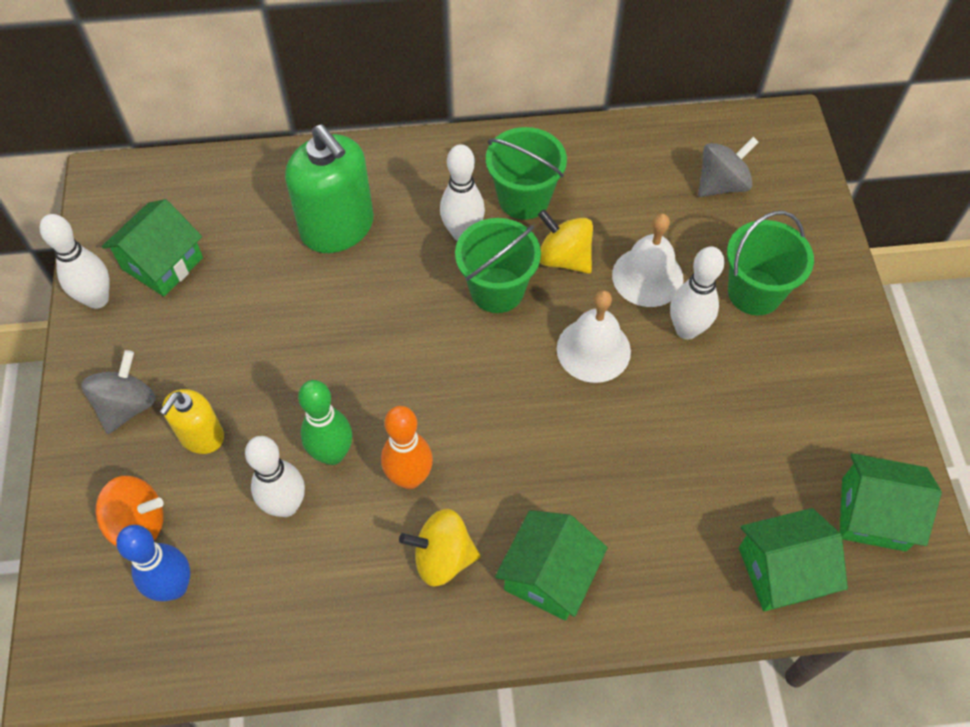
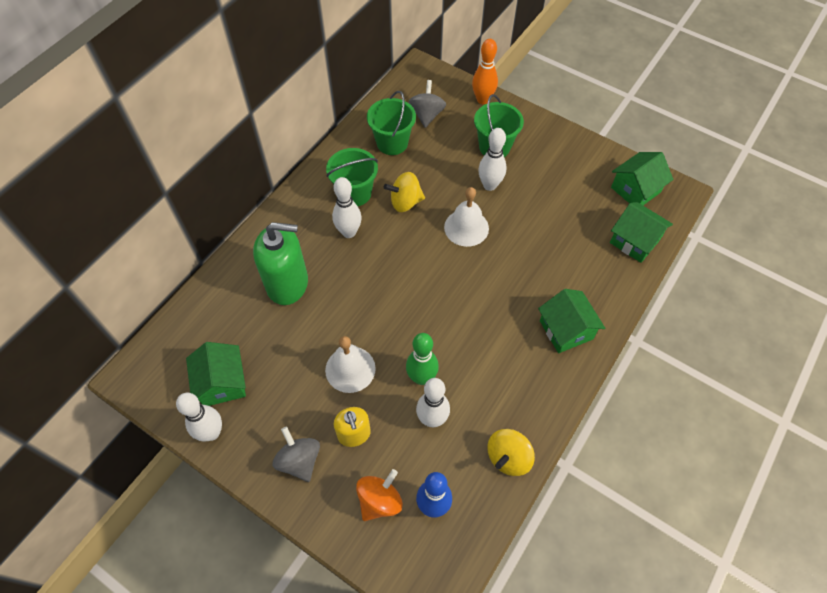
camera: 50 degrees left, 0 degrees up
(409, 478) = (465, 352): orange bowling pin -> orange bowling pin (482, 100)
(442, 557) = (520, 367): yellow spinning top -> yellow spinning top (508, 457)
(497, 290) = (396, 241): green bucket -> green bucket (392, 143)
(647, 276) = (448, 178): white bell -> white bell (350, 369)
(781, 571) = (634, 241): green house -> green house turned 75 degrees counterclockwise

